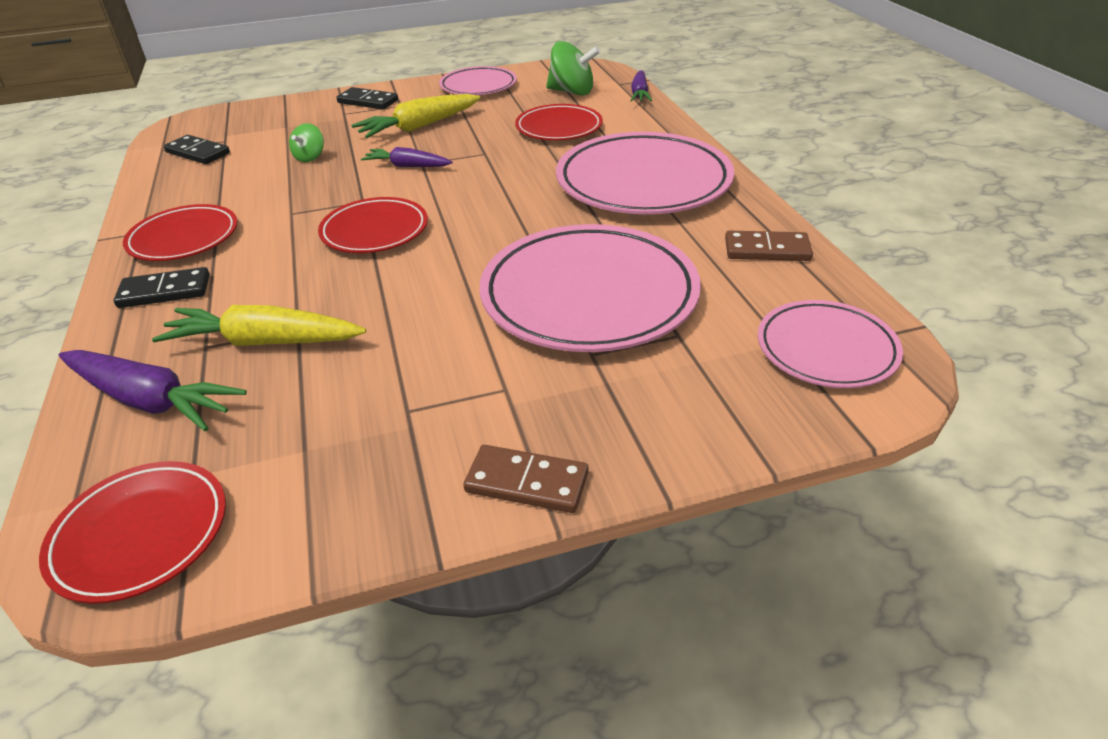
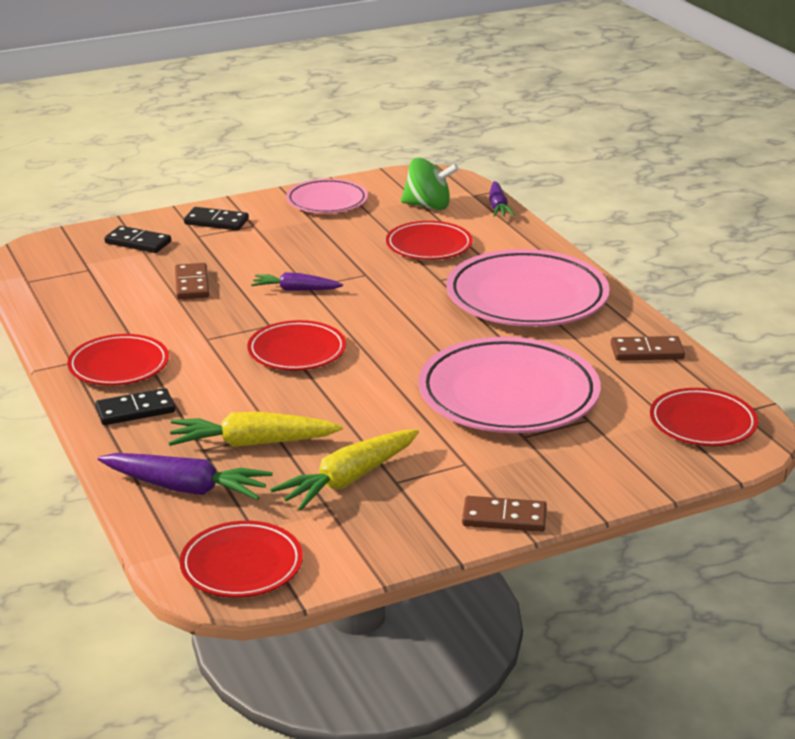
camera: 10 degrees left, 10 degrees down
(198, 153) = (70, 283): black domino -> black domino (138, 242)
(310, 157) = (192, 284): green spinning top -> brown domino
(419, 127) = (287, 248): yellow carrot -> yellow carrot (349, 479)
(826, 349) = (702, 423): pink plate -> red plate

